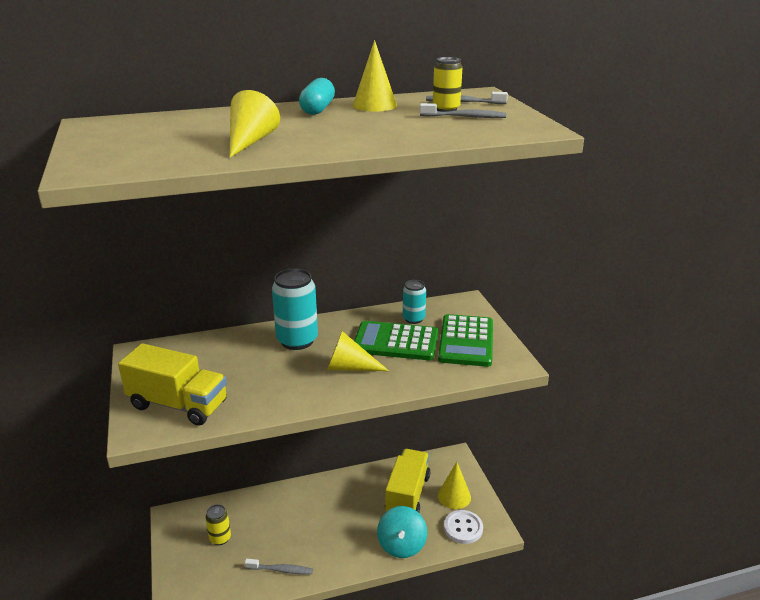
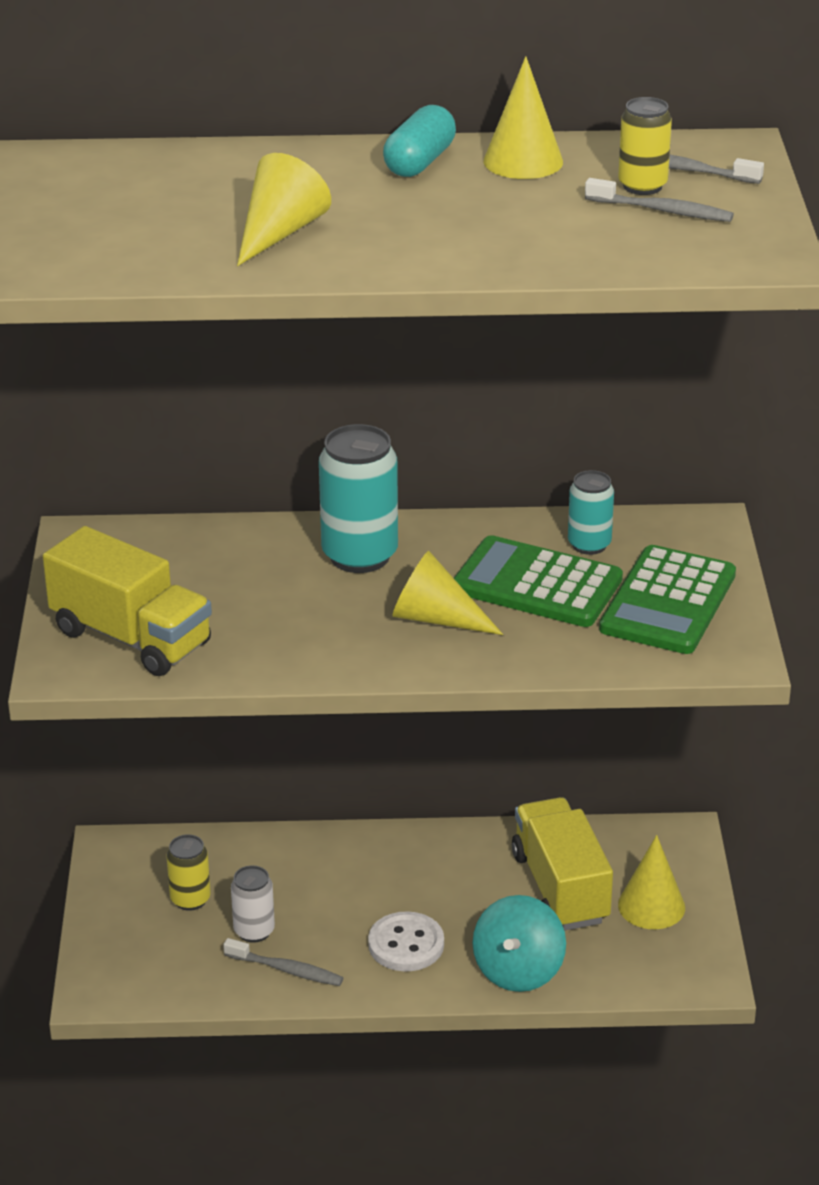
camera: 15 degrees right, 5 degrees up
(258, 550) = (254, 931): none -> white can
(407, 495) = (560, 888): yellow truck -> yellow truck turned 45 degrees counterclockwise
(463, 528) = (646, 963): white button -> white button (406, 944)

